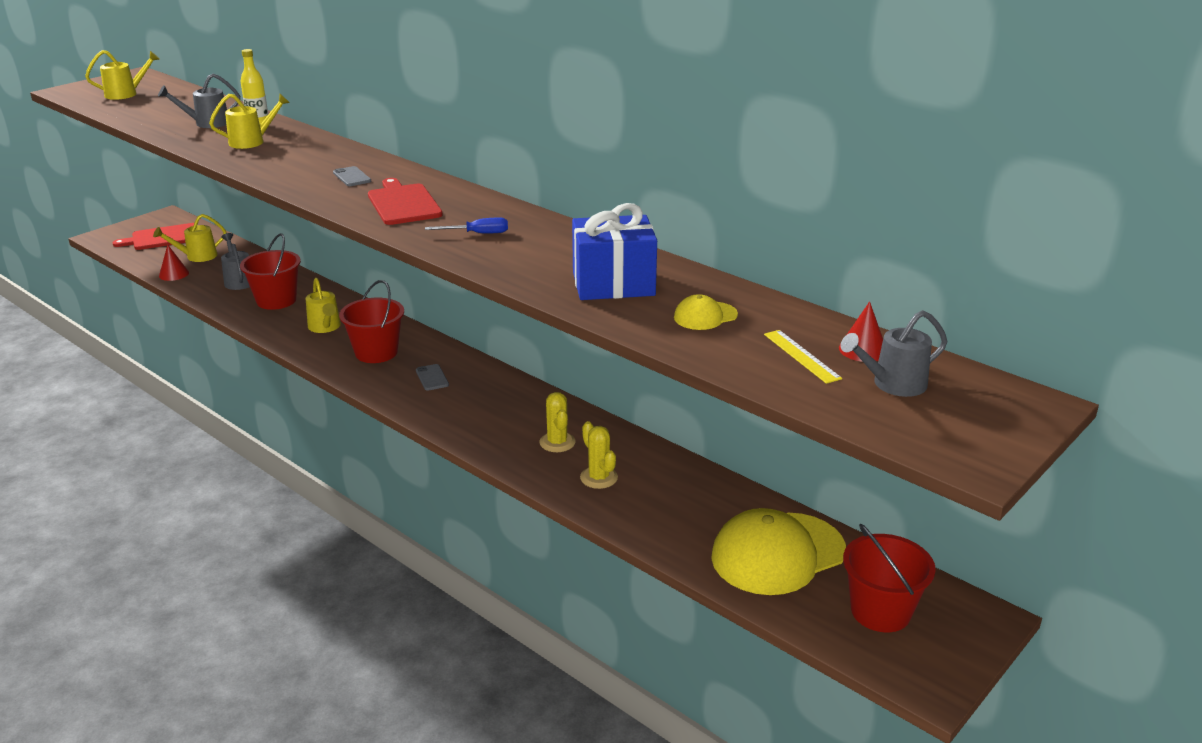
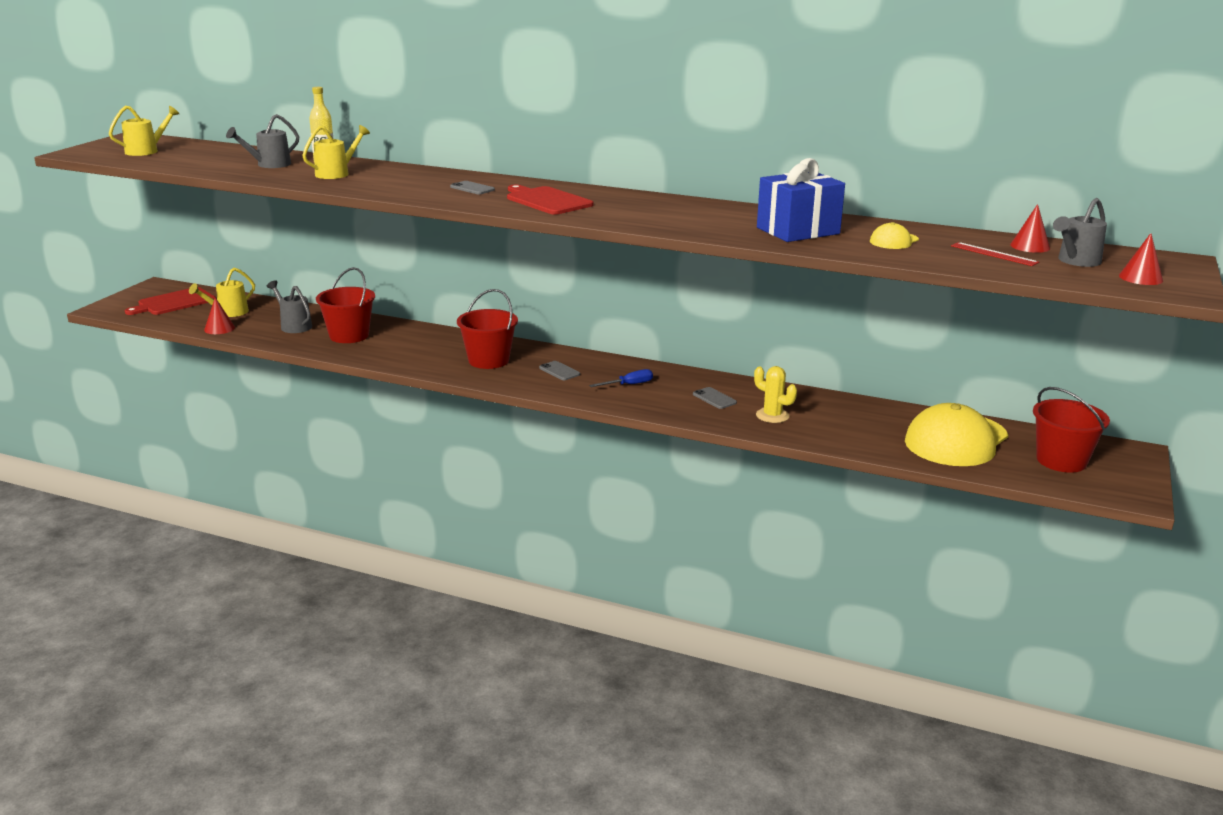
camera: 20 degrees left, 5 degrees down
(325, 327) = (420, 349): yellow watering can -> none
(477, 234) = (641, 213): blue screwdriver -> blue screwdriver (629, 385)
(557, 442) = (714, 398): yellow cactus -> grey phone
(801, 356) = (994, 254): yellow ruler -> red ruler
(946, 427) = (1140, 278): none -> red cone

